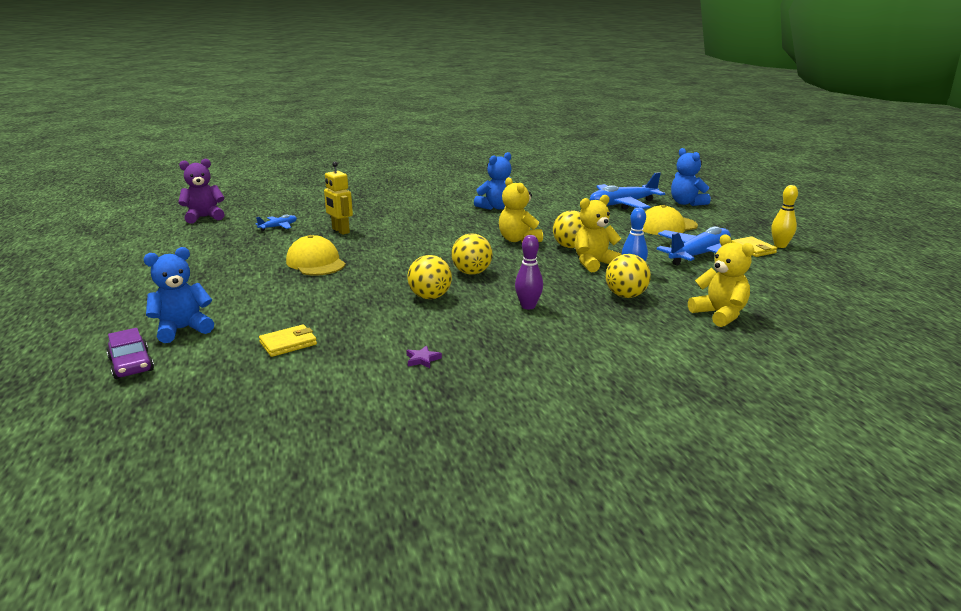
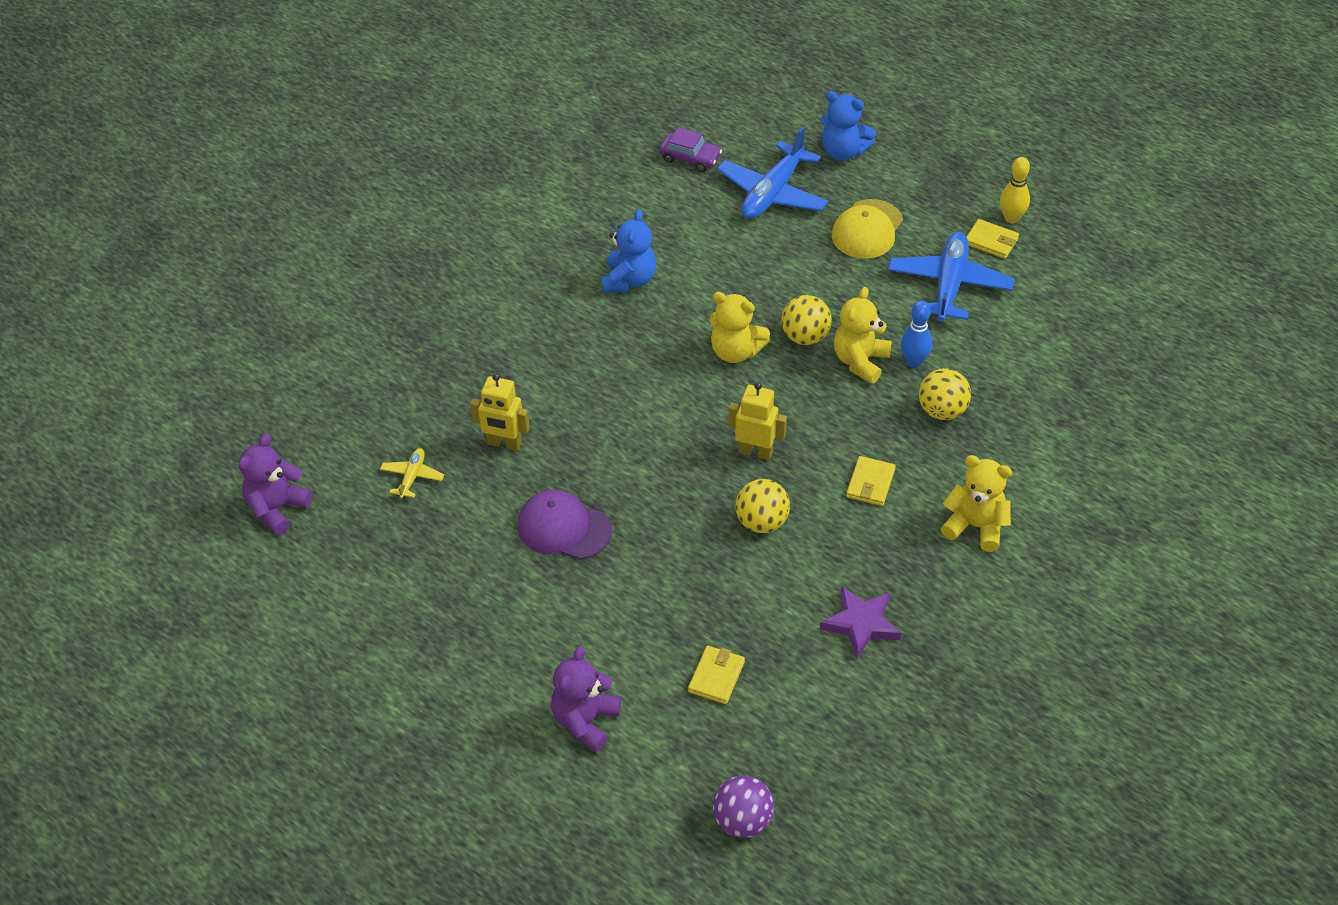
camera: 35 degrees left, 25 degrees up
(131, 365) = (613, 795): purple car -> purple car (690, 158)
(174, 415) = (742, 821): none -> purple ball
(183, 329) = (585, 721): blue teddy bear -> purple teddy bear
(278, 227) = (412, 477): blue plane -> yellow plane
(316, 262) = (563, 528): yellow cap -> purple cap
(422, 359) = (861, 624): purple star -> purple star, size x2.04
(472, 273) = (755, 452): yellow ball -> yellow robot
(528, 306) = (870, 483): purple bowling pin -> yellow wallet
(719, 314) = (1047, 398): yellow teddy bear -> yellow teddy bear (975, 526)

